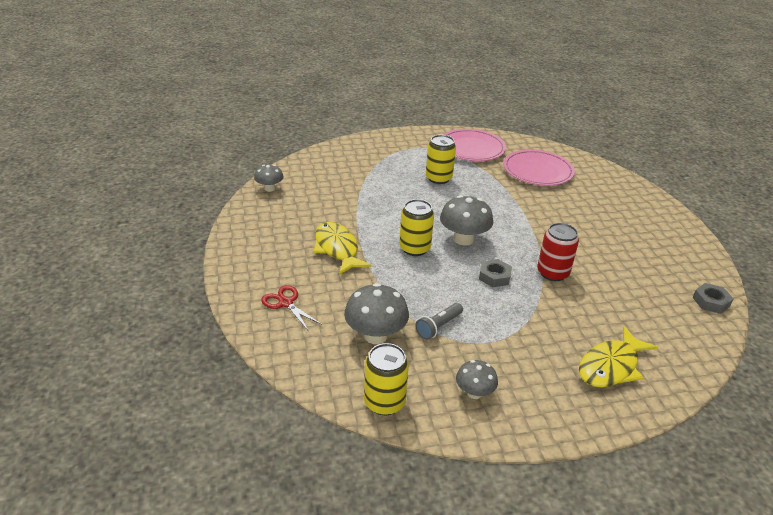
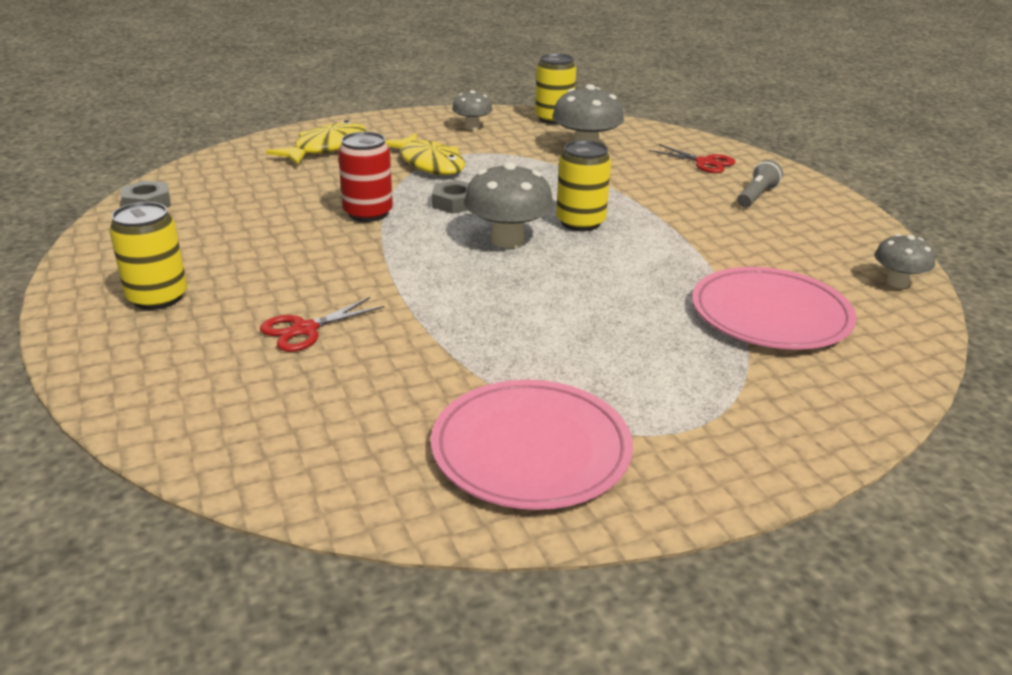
camera: 170 degrees right, 5 degrees down
(337, 249) = (692, 212): yellow fish -> yellow fish (429, 164)
(438, 178) = (588, 343): yellow can -> yellow can (157, 298)
(438, 326) = (519, 159): grey flashlight -> grey flashlight (756, 196)
(537, 171) = (347, 395): pink plate -> pink plate (770, 314)
(564, 198) = (305, 329): none -> red scissors

